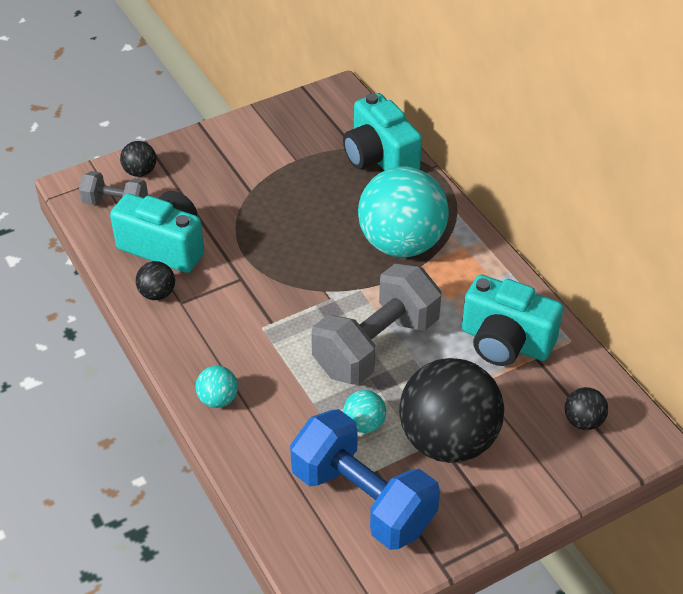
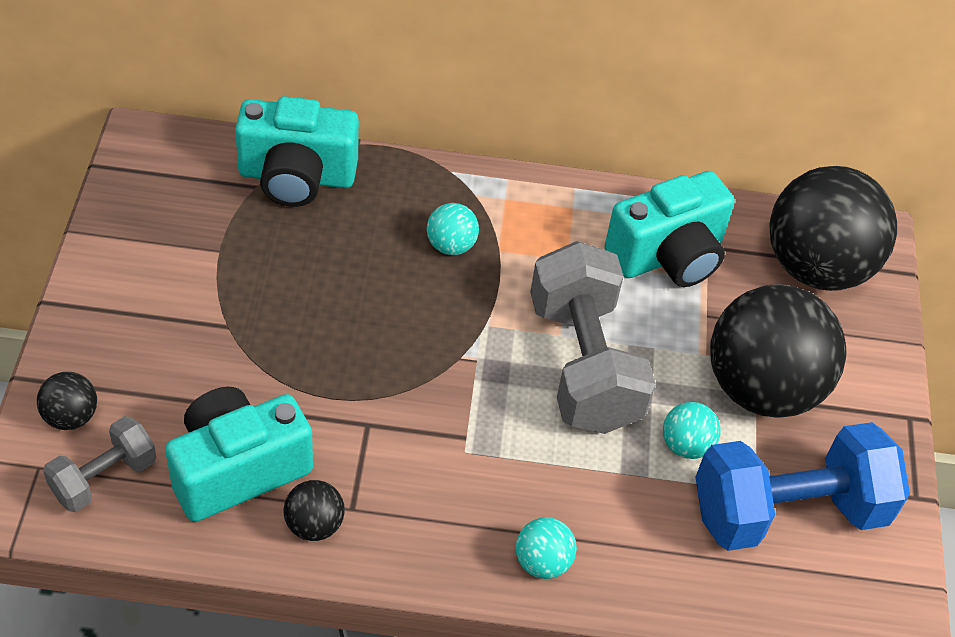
camera: 60 degrees left, 5 degrees up
(401, 243) = (451, 245): turquoise ball -> turquoise ball, size x0.42
(583, 421) = (816, 267): black ball -> black ball, size x2.36

